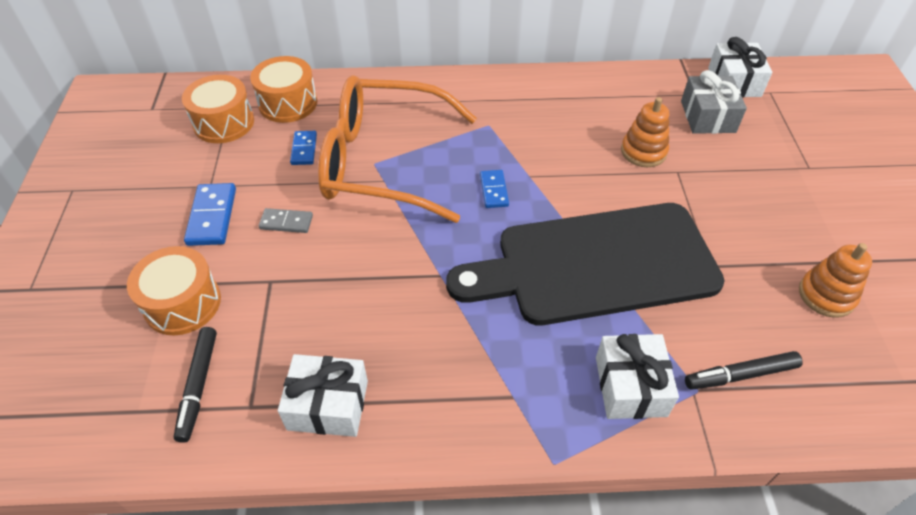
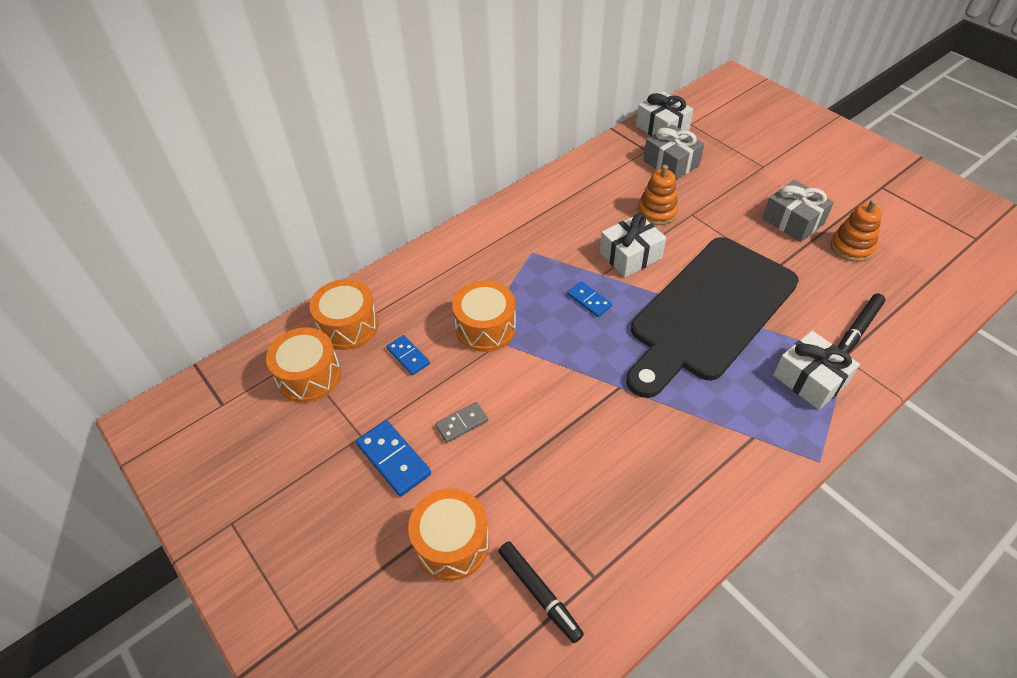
camera: 35 degrees left, 0 degrees up
(328, 405) = (646, 533): white gift -> white gift (630, 256)
(385, 162) = (485, 327): orange glasses -> orange drum
(784, 234) = (793, 221): none -> grey gift

